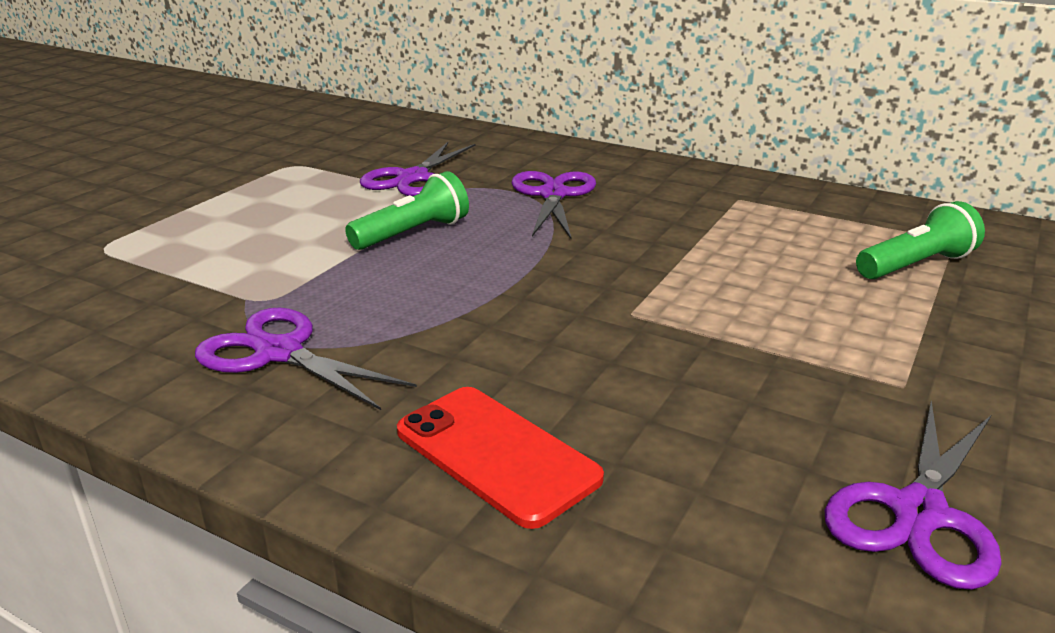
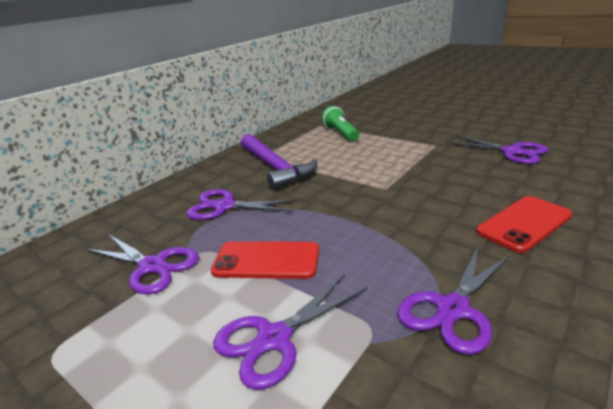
camera: 80 degrees left, 0 degrees up
(272, 249) = (274, 339): none -> purple scissors
(412, 233) = (266, 260): green flashlight -> red phone
(698, 214) = (275, 168): none -> purple hammer

